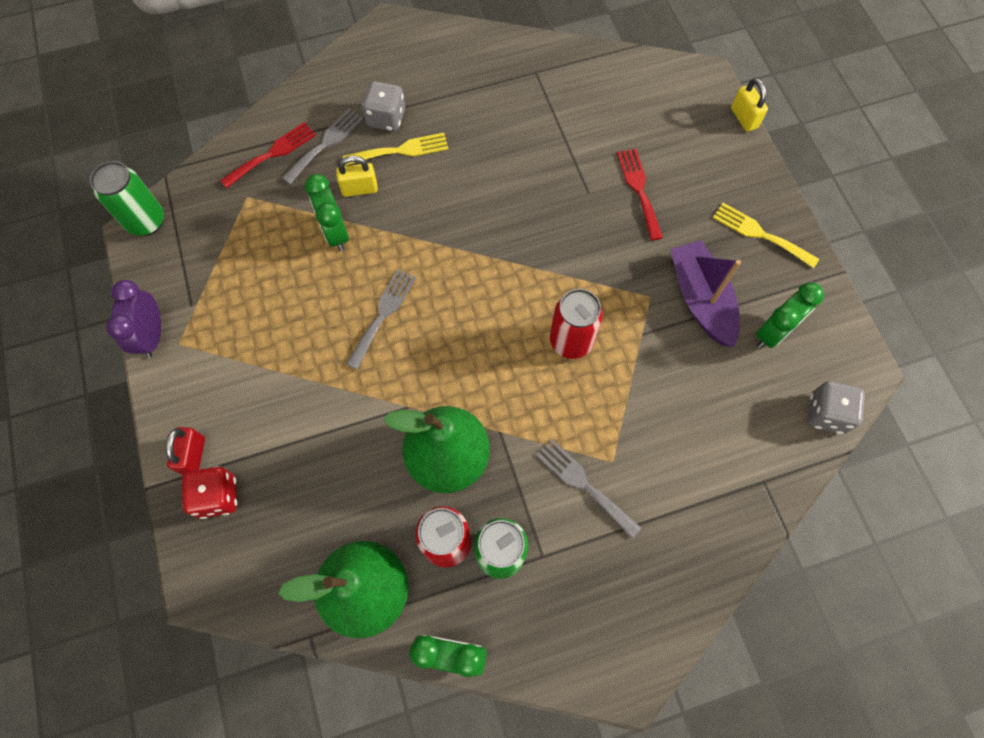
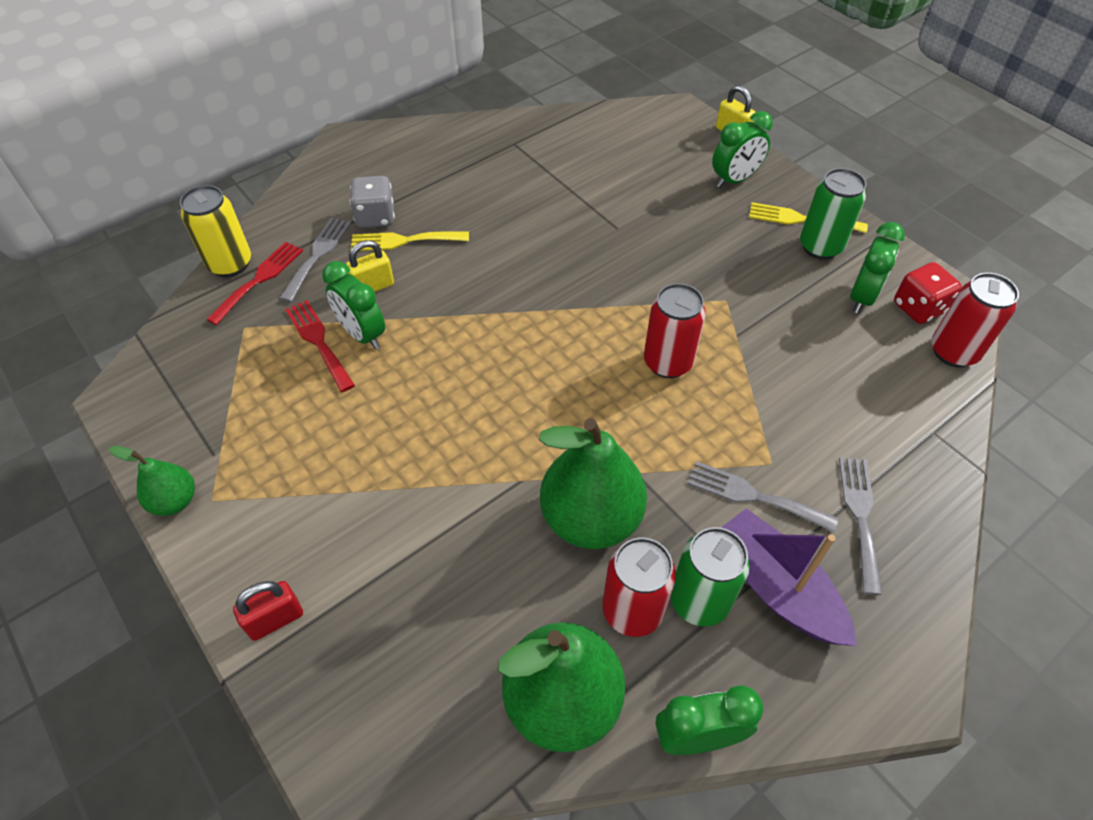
camera: 20 degrees left, 15 degrees down
(146, 221) = (127, 384): green can -> green can (820, 247)
(152, 335) = (174, 501): purple clock -> green pear
(193, 455) = (275, 619): red padlock -> red padlock turned 75 degrees clockwise
(217, 496) = (325, 657): red dice -> red dice (918, 308)
(254, 131) = (230, 264): none -> yellow can
(383, 314) = (450, 396): grey fork -> grey fork (860, 516)
(401, 150) = (404, 241): yellow fork -> yellow fork turned 150 degrees counterclockwise
(639, 189) = (665, 213): red fork -> red fork (318, 341)
(700, 299) = (777, 288): purple boat -> purple boat (776, 587)
(719, 172) = (734, 180): none -> green clock
(826, 414) = (953, 352): grey dice -> red can

